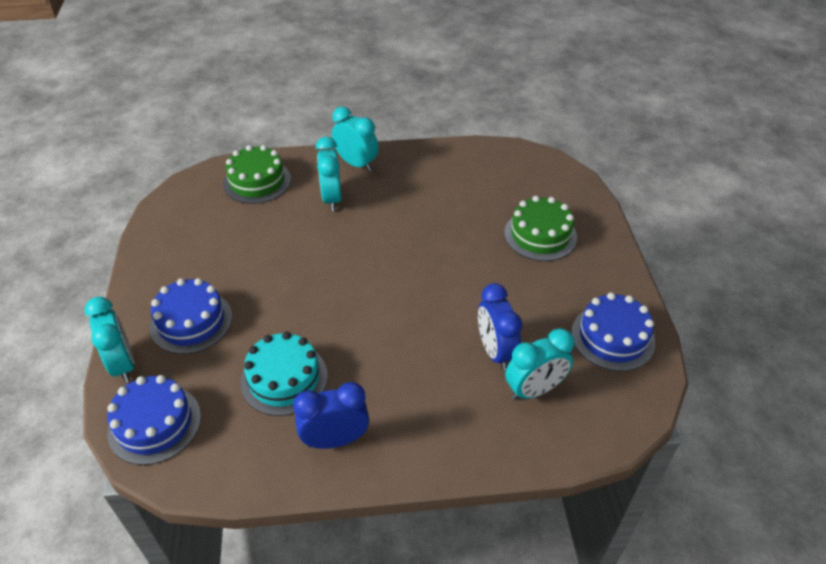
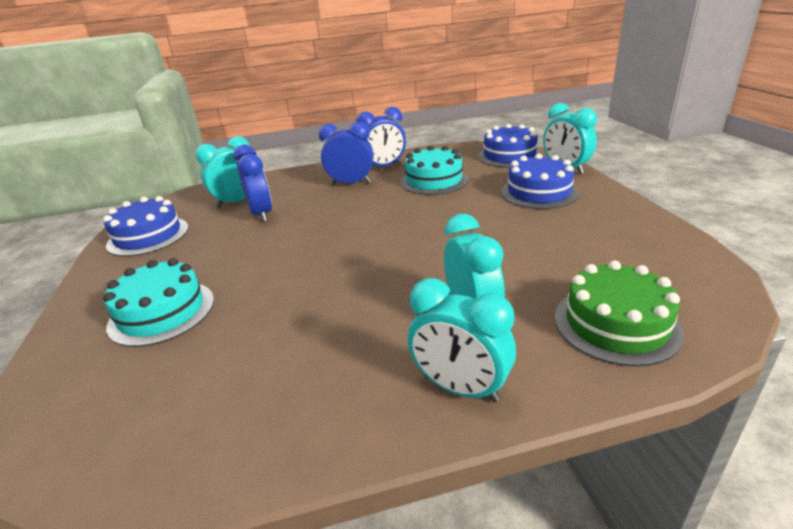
camera: 175 degrees right, 15 degrees down
(388, 400) = (351, 183): none -> blue clock
(540, 235) = (162, 312): green cake -> turquoise cake

